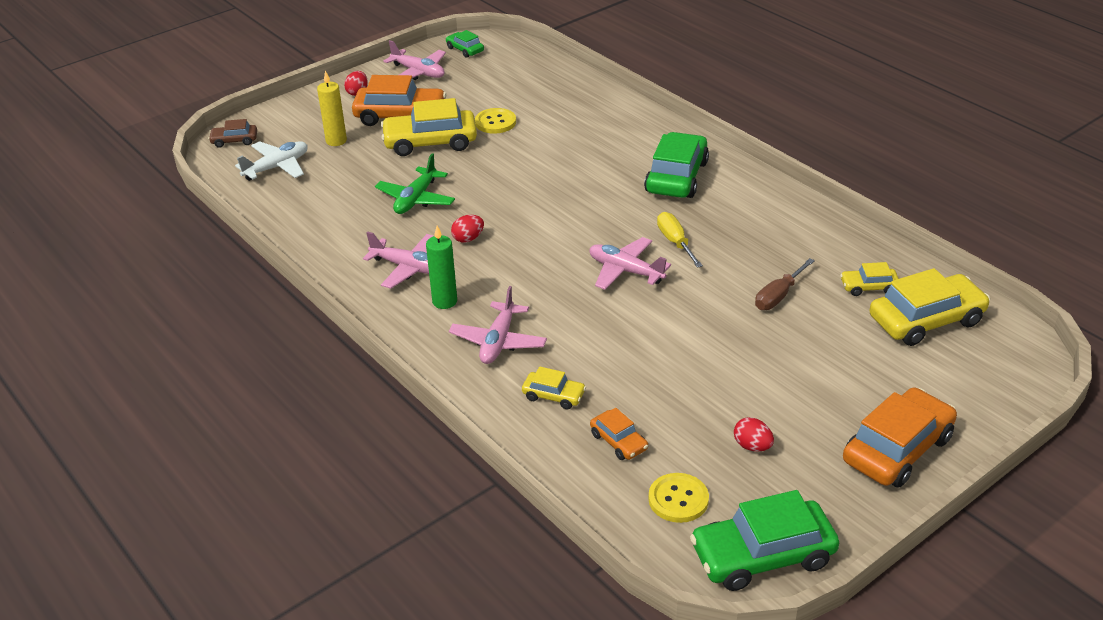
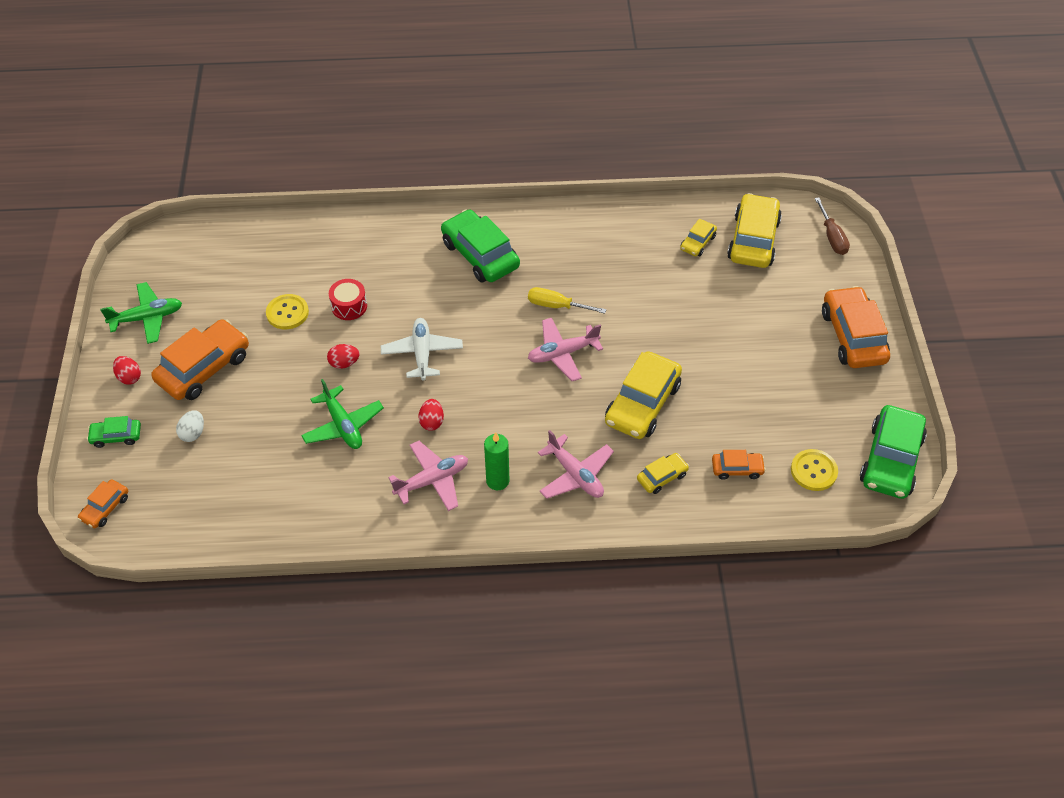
camera: 55 degrees left, 15 degrees up
(234, 140) = (105, 508): brown car -> orange car
(277, 167) = (188, 497): white plane -> white plane (422, 353)
(336, 141) = (193, 433): yellow candle -> white egg
(418, 72) = (147, 318): pink plane -> green plane
(430, 142) = (269, 371): yellow car -> yellow car (642, 404)
(465, 50) = (148, 267): green car -> green car (116, 436)
(537, 144) = (349, 306): none -> red drum
(752, 446) = (796, 403): red egg -> red egg (344, 363)
(779, 296) = (665, 292): brown screwdriver -> brown screwdriver (832, 237)

